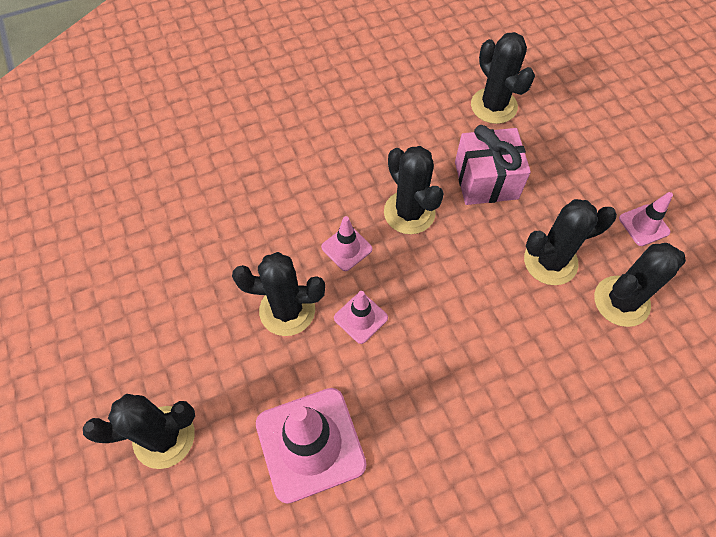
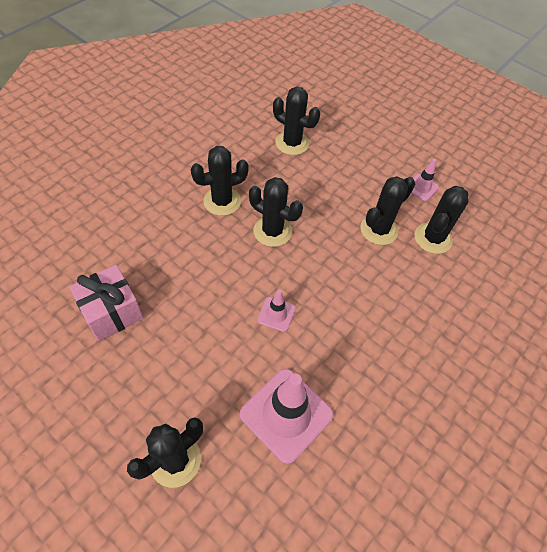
camera: 30 degrees left, 5 degrees down
(287, 310) = (221, 330): black cactus -> black cactus (222, 201)
(346, 248) = (241, 271): pink traffic cone -> none
(486, 180) = (312, 193): pink gift -> pink gift (112, 312)

